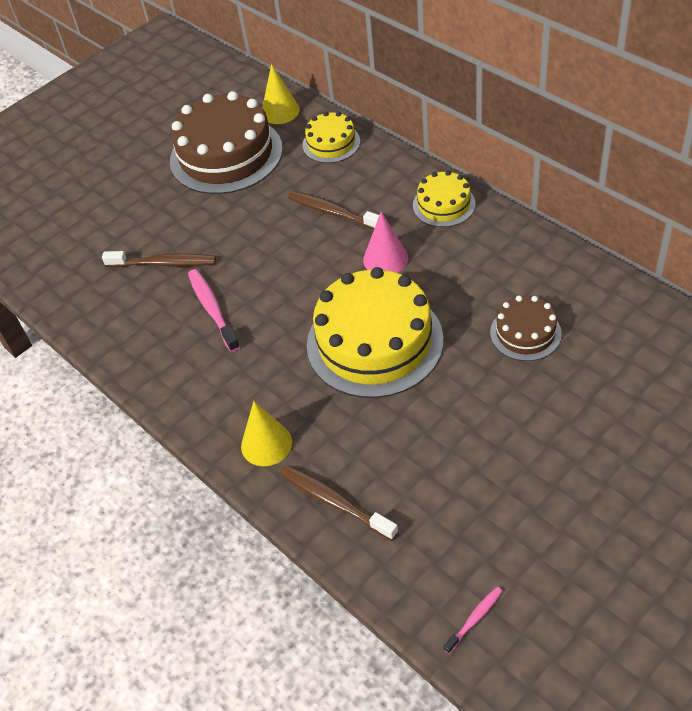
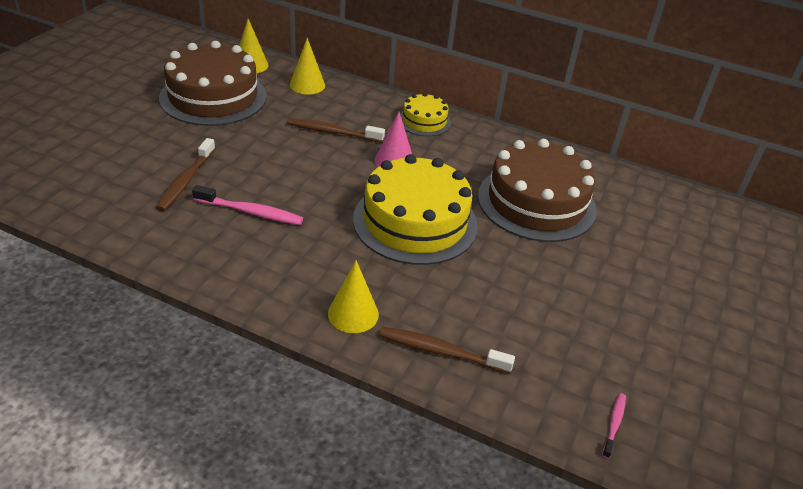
camera: 30 degrees left, 10 degrees down
(164, 263) = (185, 181): brown toothbrush -> brown toothbrush turned 120 degrees clockwise
(212, 309) = (251, 212): pink toothbrush -> pink toothbrush turned 150 degrees clockwise
(331, 143) = (307, 85): yellow cake -> yellow cone
(525, 333) = (536, 202): brown cake -> brown cake, size x1.97

